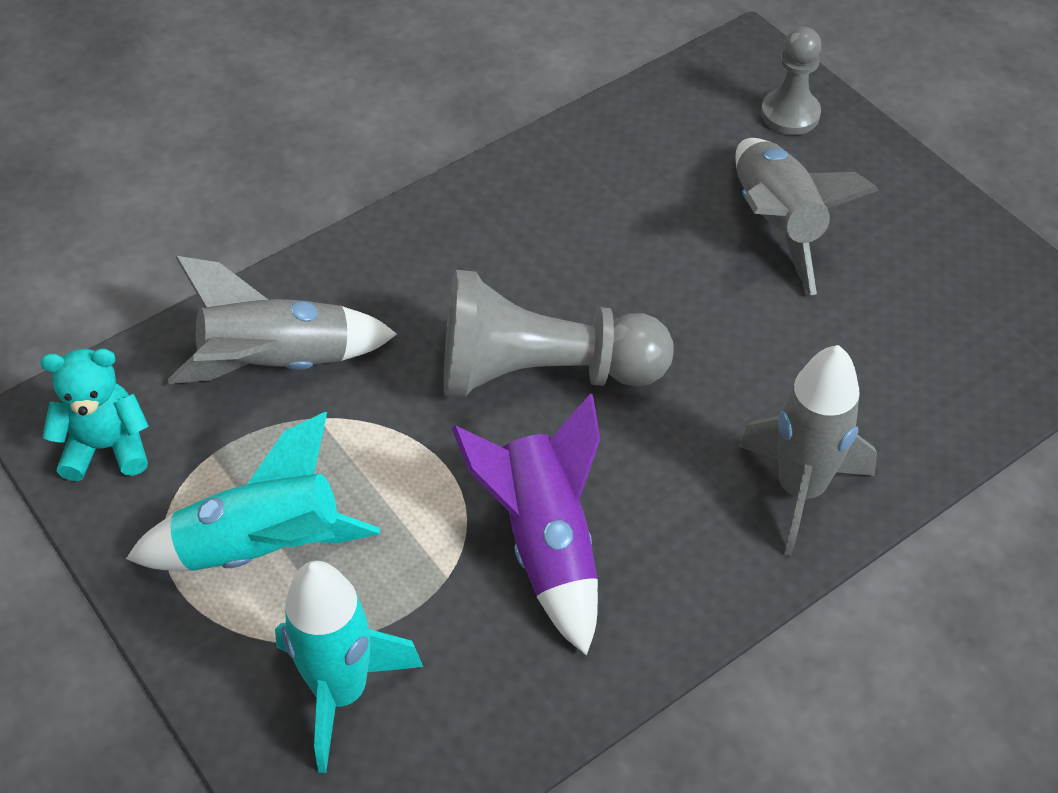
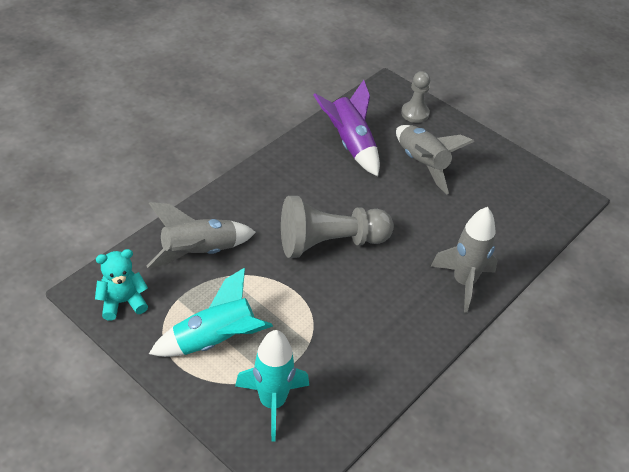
camera: 15 degrees left, 5 degrees down
(545, 544) = (352, 321): purple rocket -> purple rocket (350, 144)

